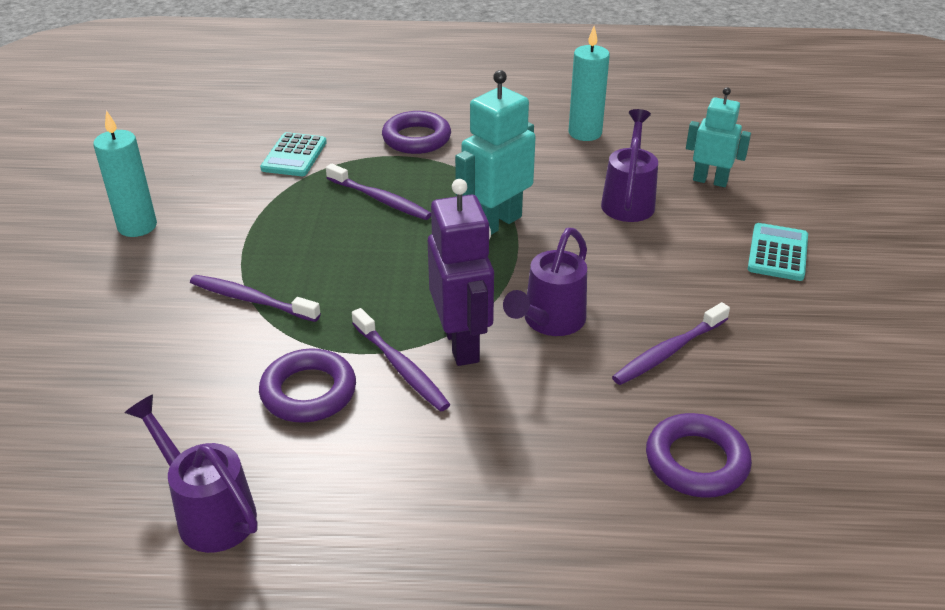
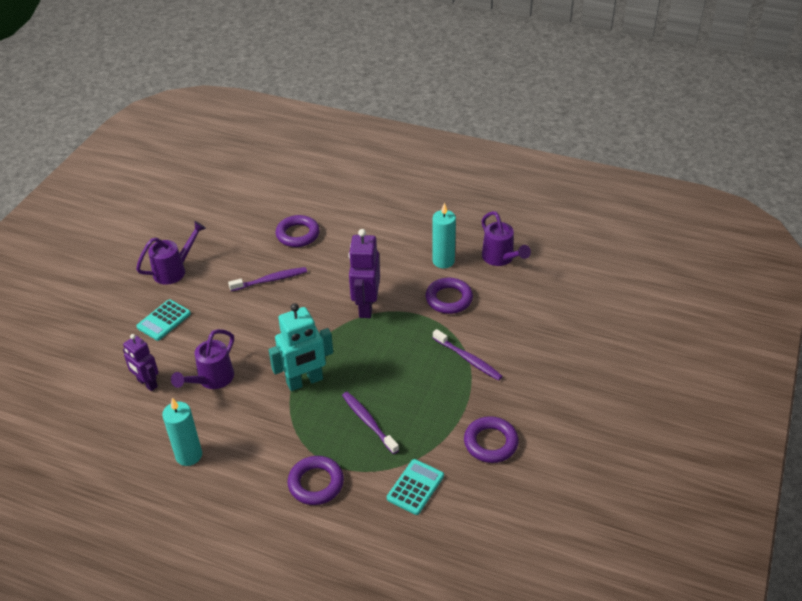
camera: 160 degrees left, 5 degrees up
(137, 226) = (535, 437): turquoise candle -> turquoise candle (443, 261)
(202, 210) = (490, 443): none -> purple ring
(401, 367) = (401, 301): purple toothbrush -> none
(549, 322) = (316, 308): purple watering can -> purple watering can (174, 270)
(710, 181) = (147, 383): turquoise robot -> purple robot

